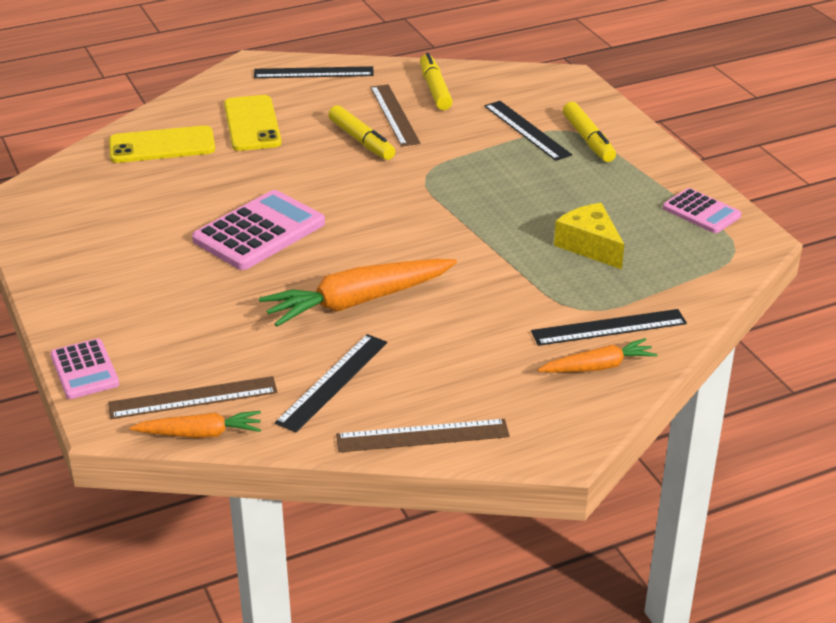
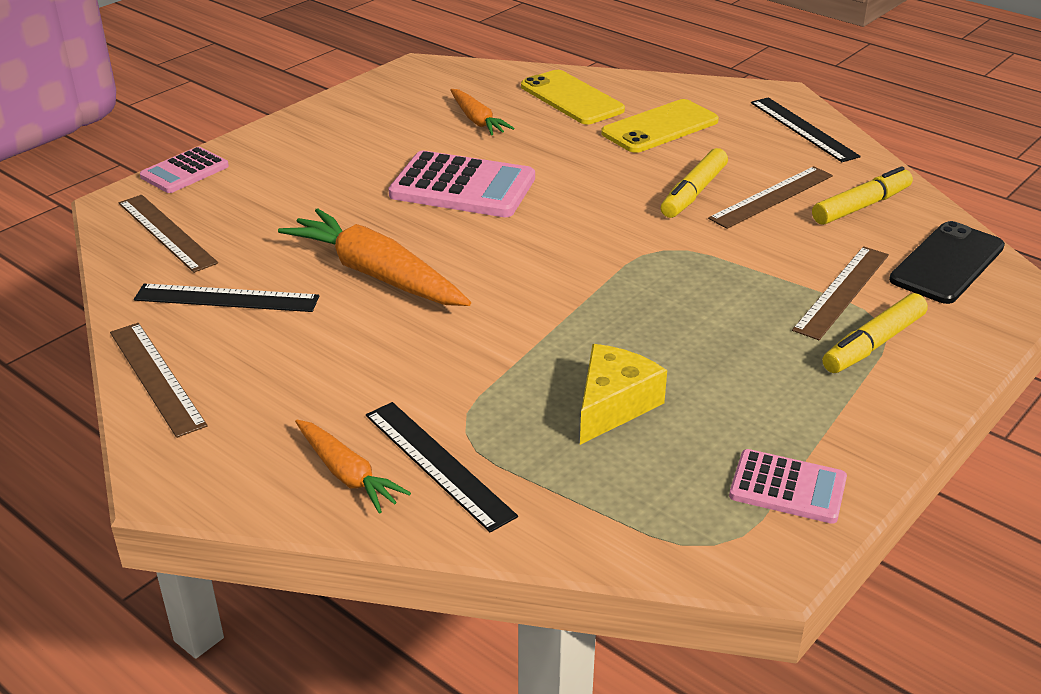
camera: 65 degrees right, 0 degrees up
(200, 434) = (113, 251): orange carrot -> orange carrot (477, 120)
(524, 87) = (947, 263): none -> black phone
(526, 130) = (842, 291): black ruler -> brown ruler
(701, 212) = (787, 487): pink calculator -> pink calculator turned 90 degrees counterclockwise

